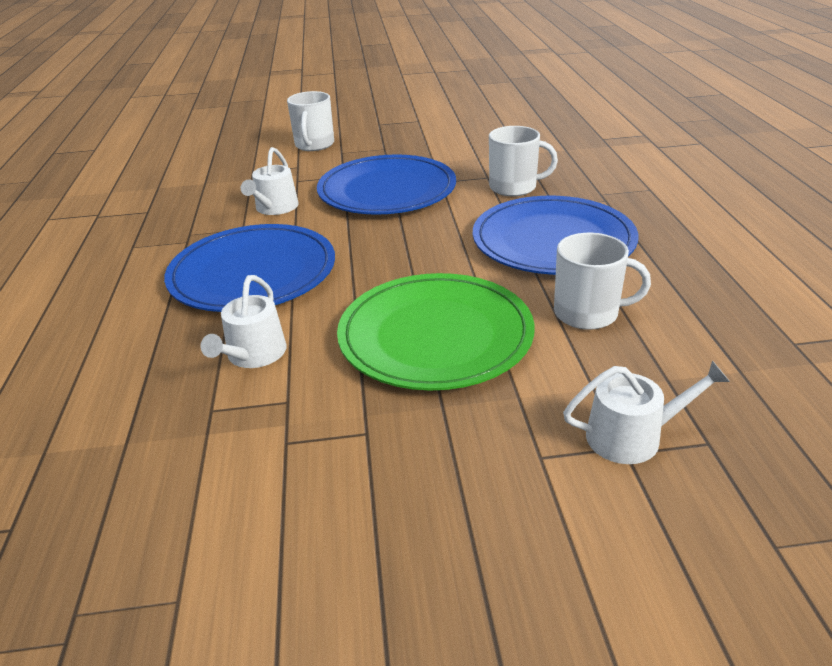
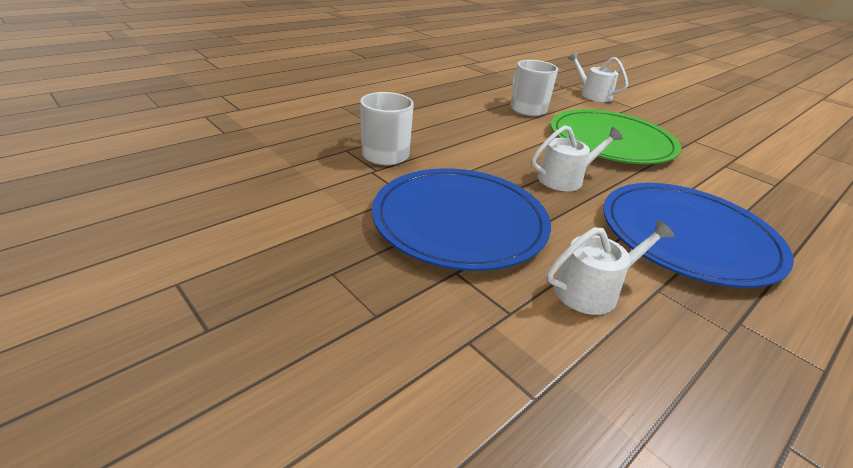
camera: 130 degrees left, 0 degrees up
(253, 355) = (730, 191): white watering can -> white watering can (565, 179)
(314, 145) = (364, 374): white mug -> none
(553, 241) = (461, 127): blue plate -> none

